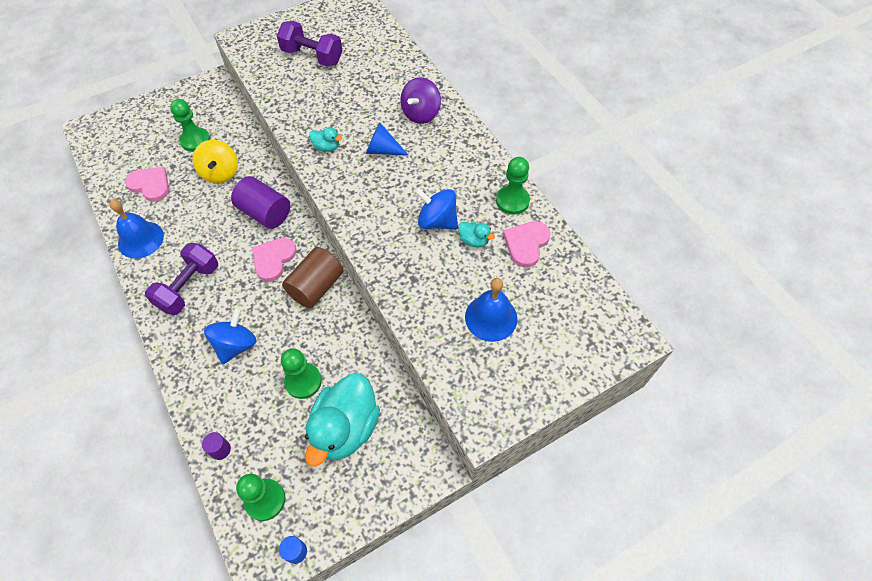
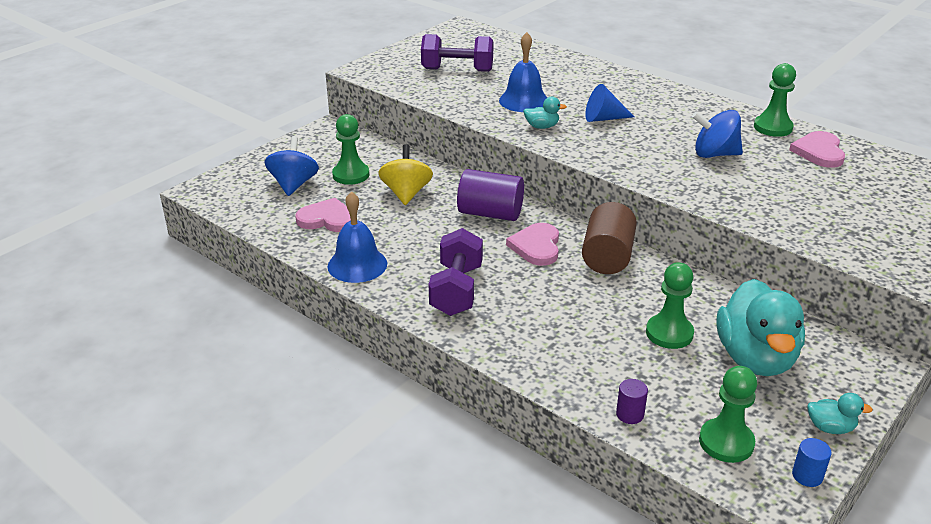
camera: 20 degrees left, 25 degrees down
(220, 173) = (406, 193): yellow spinning top -> yellow spinning top turned 150 degrees counterclockwise
(236, 345) = (560, 323): blue spinning top -> blue spinning top (293, 185)
(421, 114) = (616, 88): purple spinning top -> none
(474, 240) = (766, 160): turquoise duck -> turquoise duck (830, 427)
(491, 317) = (843, 206): blue bell -> blue bell (524, 101)

